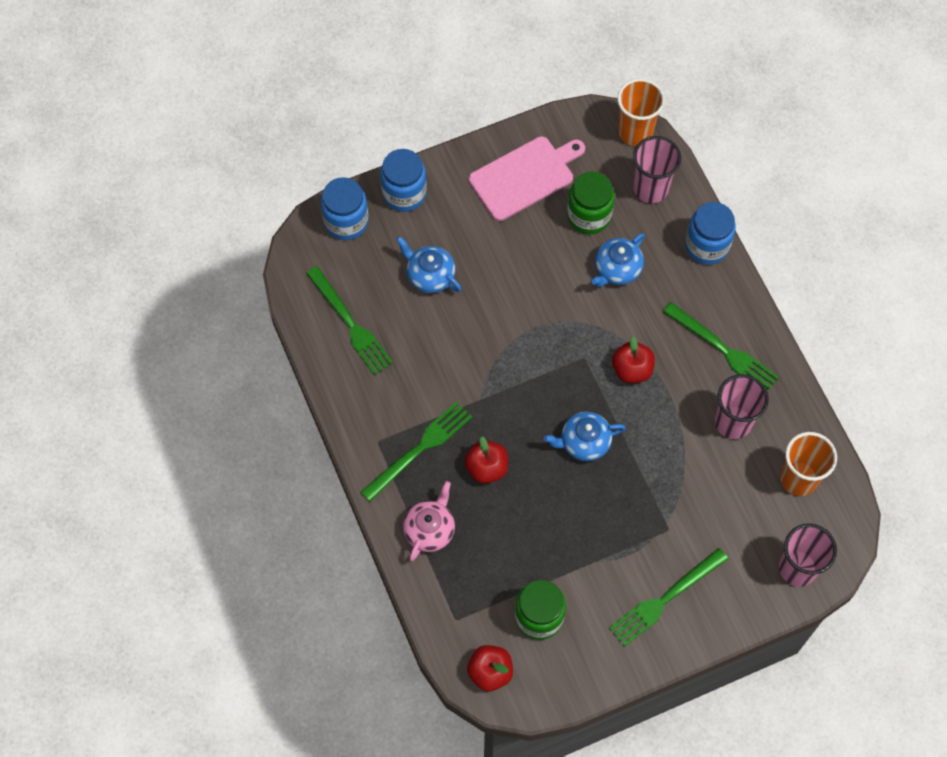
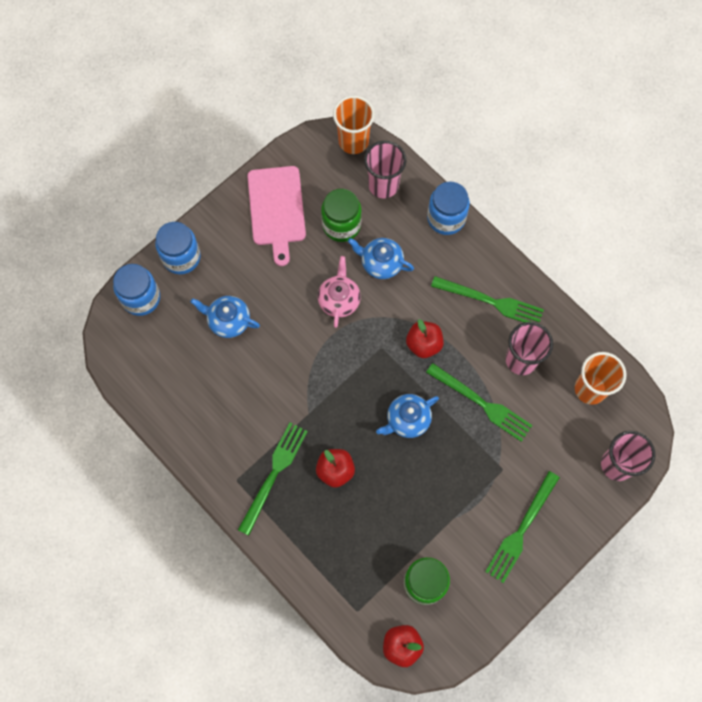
camera: 20 degrees left, 5 degrees up
(350, 324) = (176, 386): green fork -> green fork (482, 403)
(430, 529) = (307, 541): pink teapot -> pink teapot (339, 300)
(524, 177) = (276, 209): pink cutting board -> pink cutting board turned 135 degrees clockwise
(617, 269) = (381, 263): blue teapot -> blue teapot turned 90 degrees clockwise

